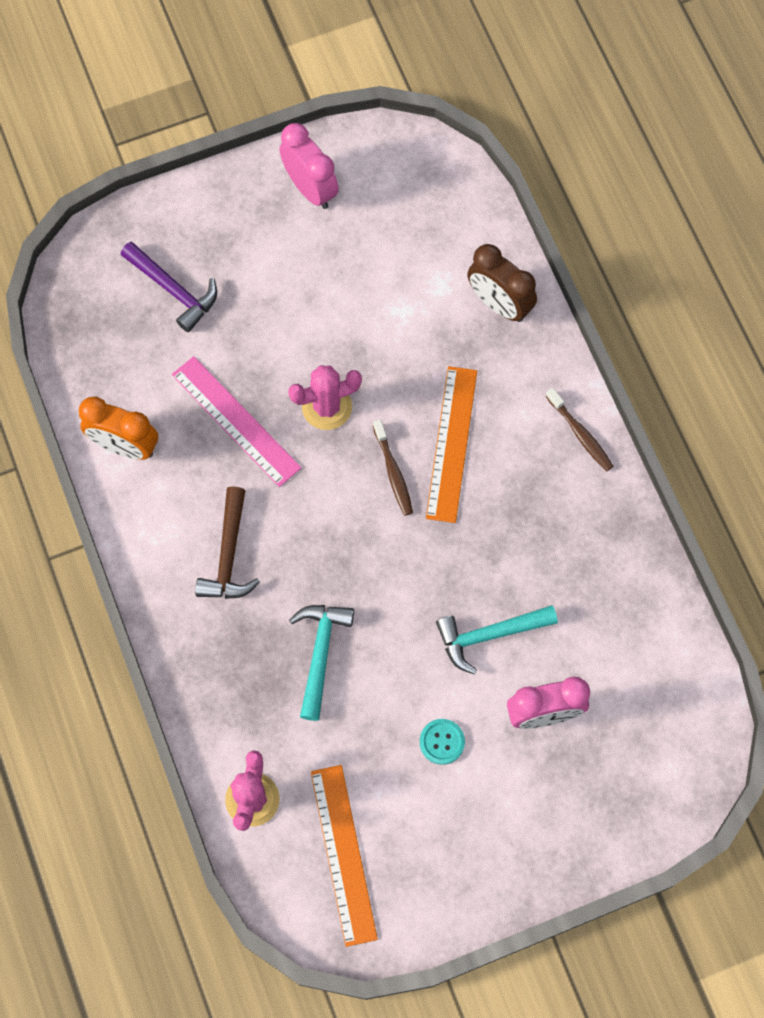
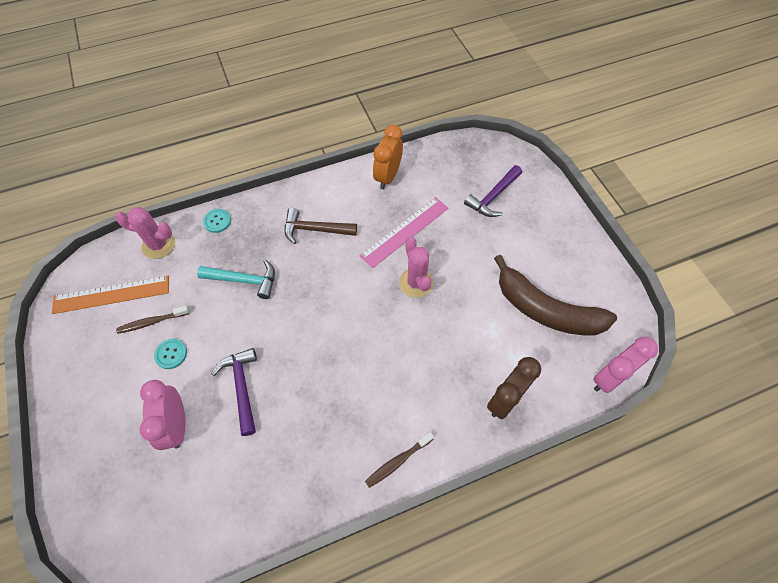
camera: 90 degrees right, 10 degrees down
(207, 712) = (217, 221): none -> turquoise button
(310, 188) = (580, 271): pink clock -> pink clock (609, 378)
(371, 241) = (546, 310): none -> brown banana
(393, 472) = (368, 324): brown toothbrush -> brown toothbrush (152, 322)
(452, 444) = (389, 363): orange ruler -> none
(489, 635) = (242, 387): turquoise hammer -> purple hammer

